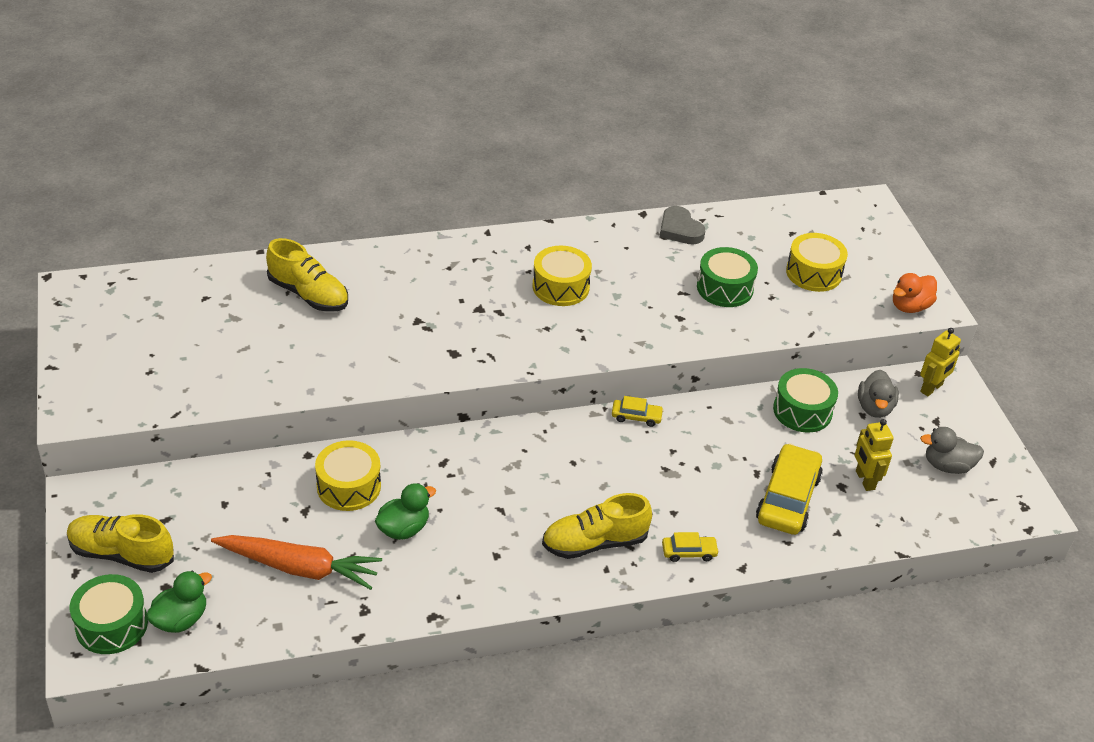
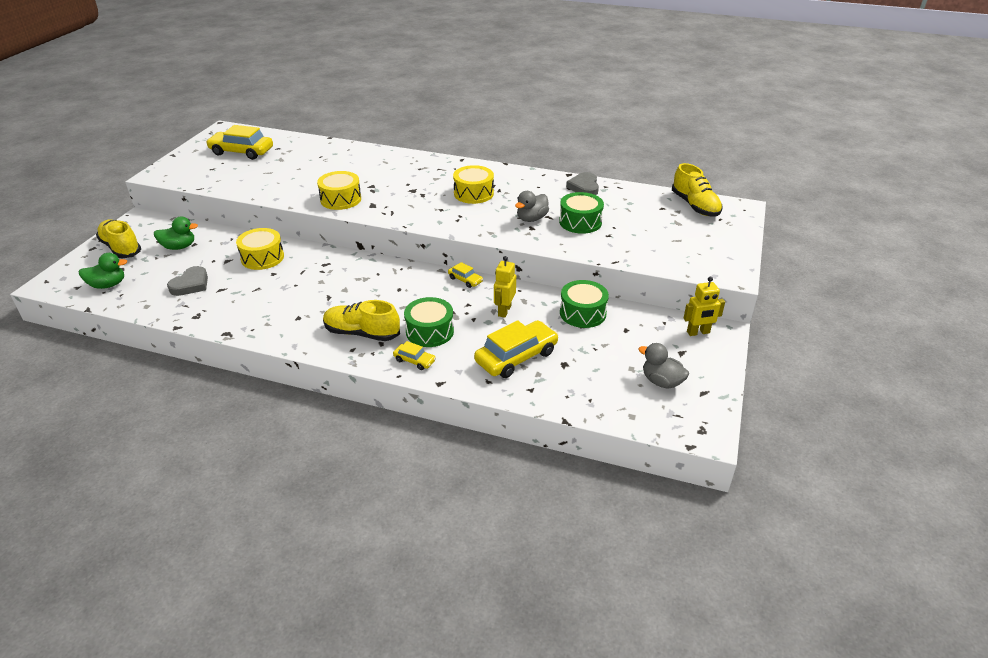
camera: 35 degrees right, 5 degrees down
(112, 625) = (76, 275): green drum -> green drum (429, 331)
(157, 323) = (241, 152): none -> yellow car
(299, 568) = (191, 284): orange carrot -> grey heart
(308, 294) = (329, 160): yellow shoe -> yellow shoe (695, 206)
(403, 529) = (265, 286): green duck -> green duck (179, 247)
(813, 273) = (654, 231): yellow drum -> yellow drum (341, 199)
(864, 480) = (585, 367): yellow robot -> yellow robot (504, 311)
(874, 408) = (639, 329): grey duck -> grey duck (531, 219)
(910, 306) = (710, 269): orange duck -> none

